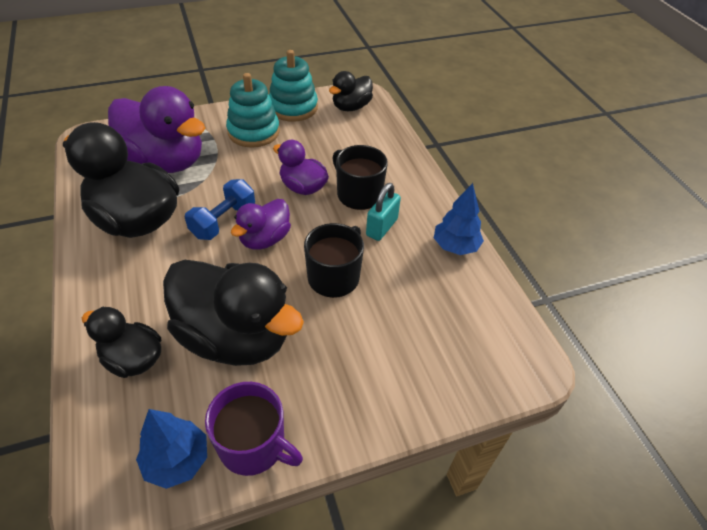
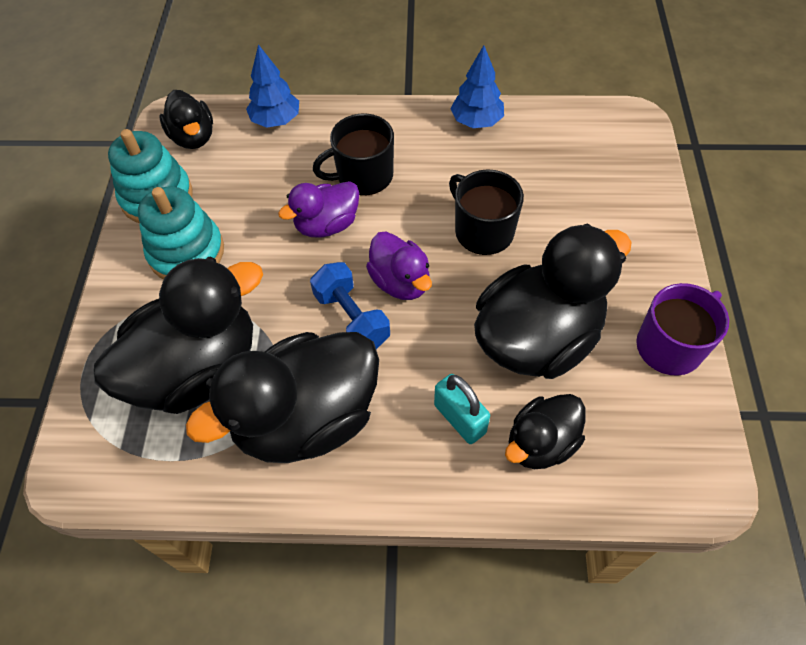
camera: 65 degrees left, 10 degrees up
(165, 162) = (197, 369): purple duck -> black duck
(177, 460) = (675, 414): blue tree -> blue tree (276, 120)
(381, 227) = (425, 171): turquoise padlock -> turquoise padlock (460, 419)

